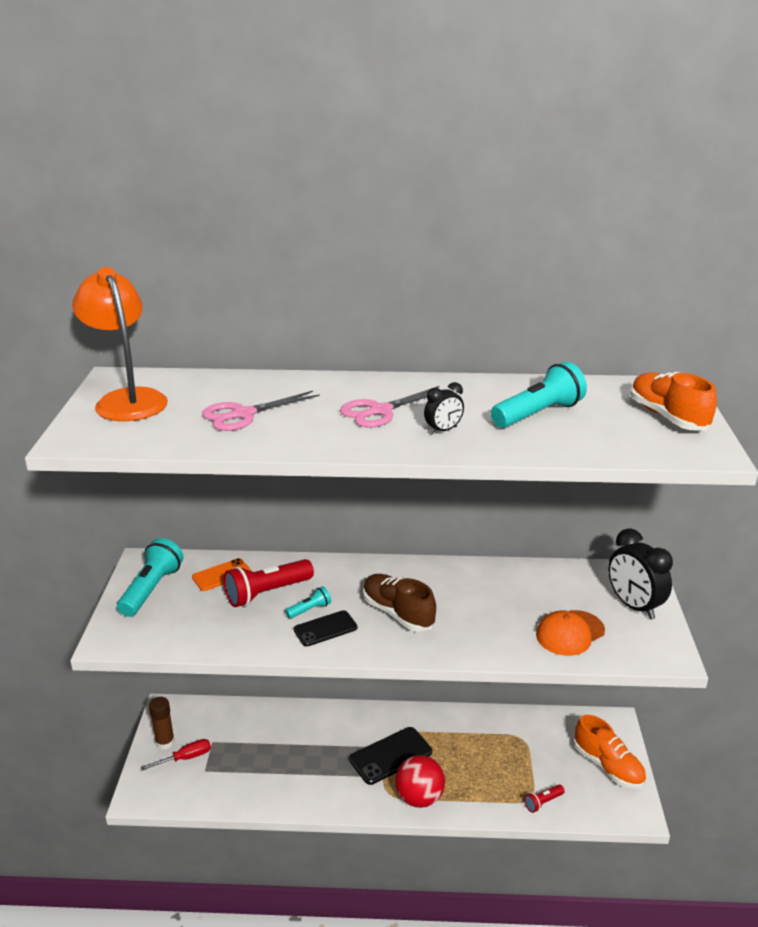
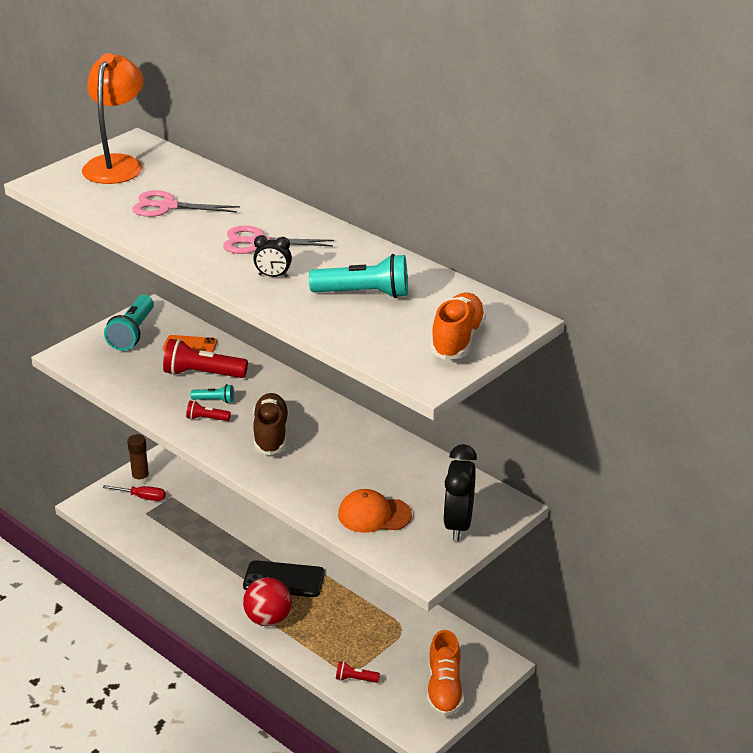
camera: 40 degrees right, 5 degrees up
(151, 589) = (132, 333): turquoise flashlight -> turquoise flashlight turned 135 degrees clockwise
(325, 629) = (207, 419): black phone -> red flashlight

